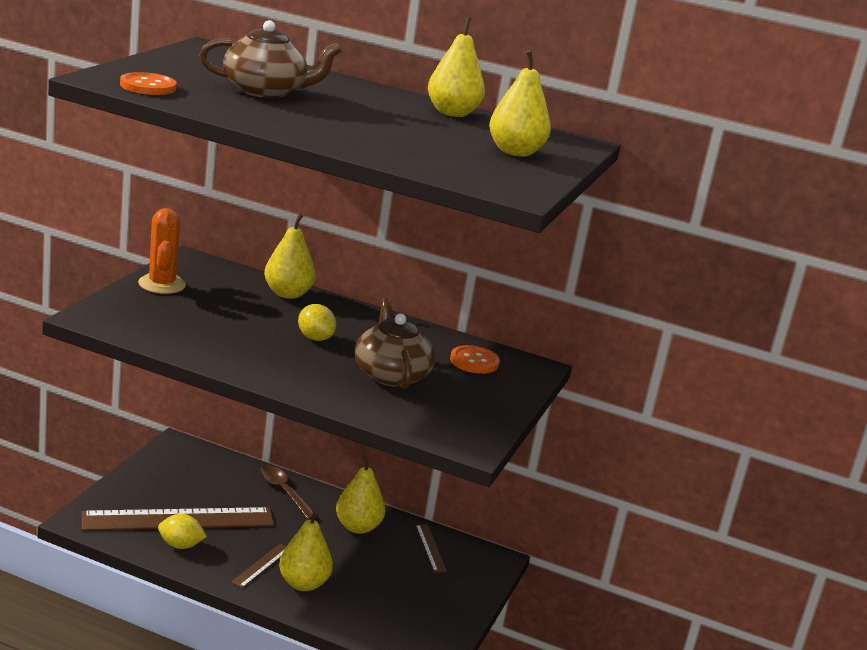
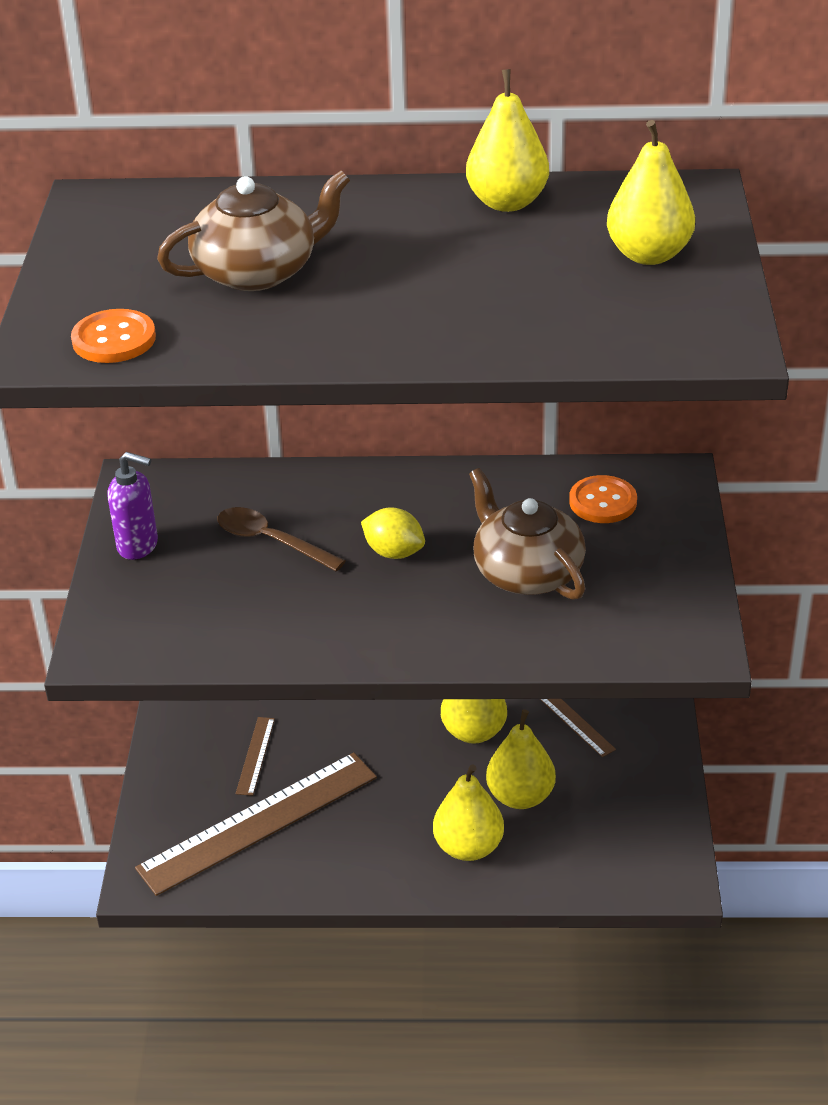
camera: 15 degrees left, 15 degrees up
(162, 284) = (138, 546): orange cactus -> purple soap dispenser
(180, 545) = (289, 861): yellow lemon -> none
(261, 565) = (403, 844): brown ruler -> brown ruler (255, 755)
(283, 492) = (353, 719): brown spoon -> brown spoon (271, 541)
(287, 294) = (302, 487): yellow pear -> yellow pear (520, 796)

